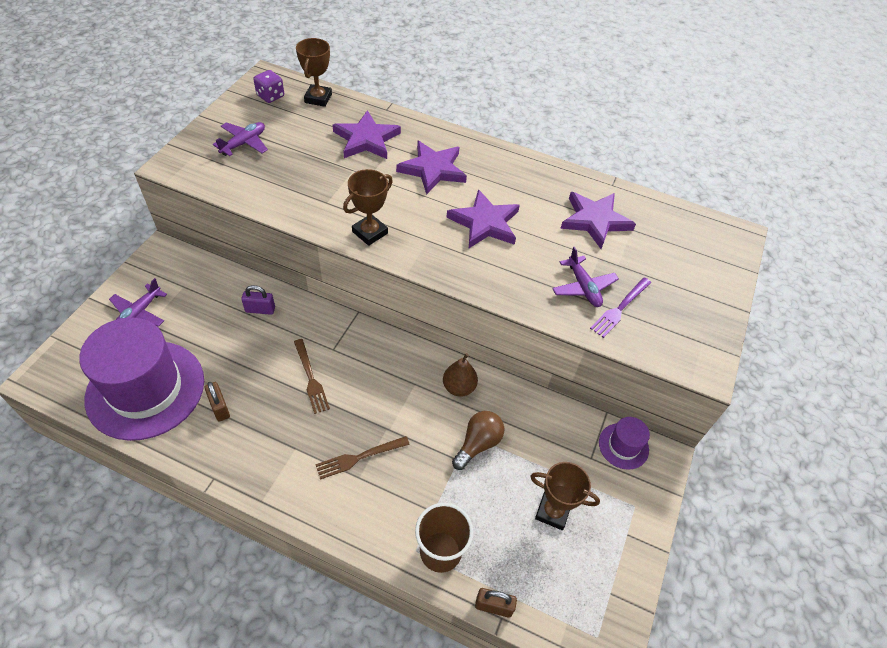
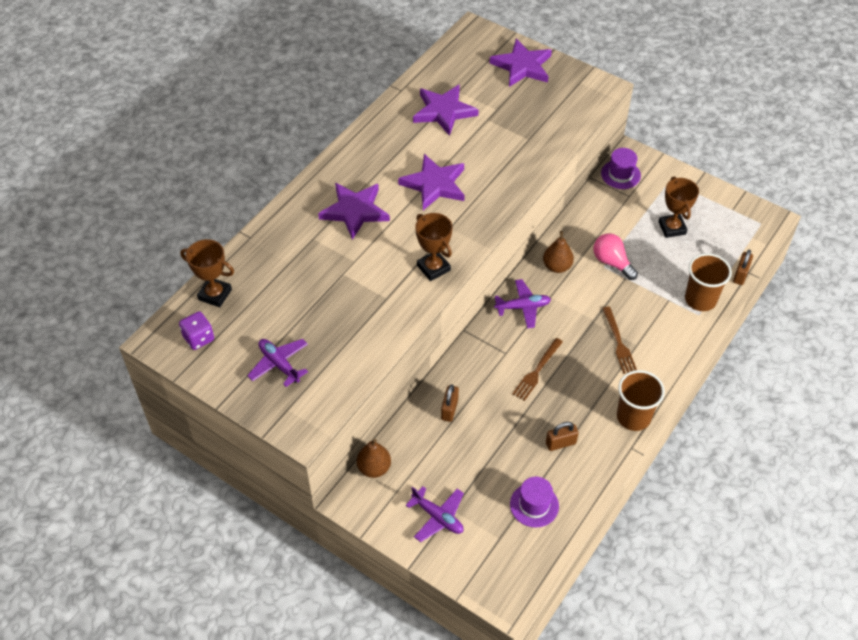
camera: 75 degrees left, 0 degrees up
(145, 389) = (534, 505): purple hat -> purple hat, size x0.44
(195, 262) = (374, 468): none -> brown pear
(255, 478) = (633, 417): none -> brown cup
(260, 310) = (449, 409): purple padlock -> brown padlock
(311, 379) = (536, 371): brown fork -> brown fork turned 135 degrees clockwise
(366, 139) = (297, 258): purple star -> purple star (522, 66)
(478, 444) = (612, 262): brown light bulb -> pink light bulb
(552, 512) = (672, 228): brown trophy -> brown trophy turned 45 degrees counterclockwise
(583, 287) = (518, 136): purple plane -> purple plane (523, 307)
(619, 309) = (543, 119): purple fork -> none

